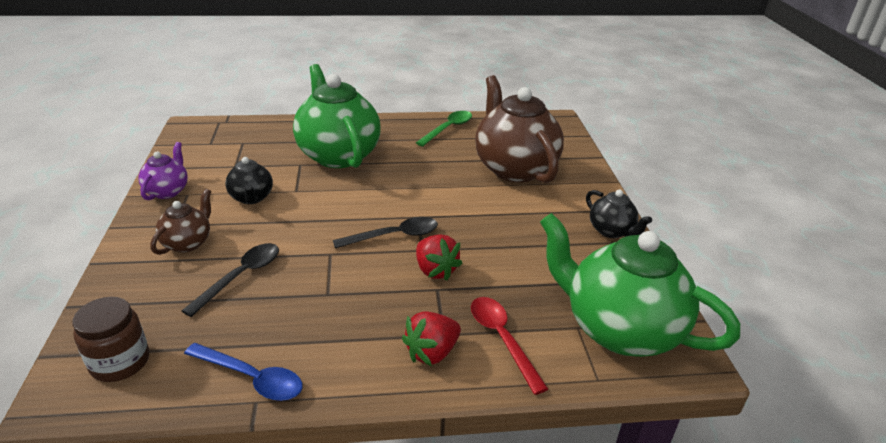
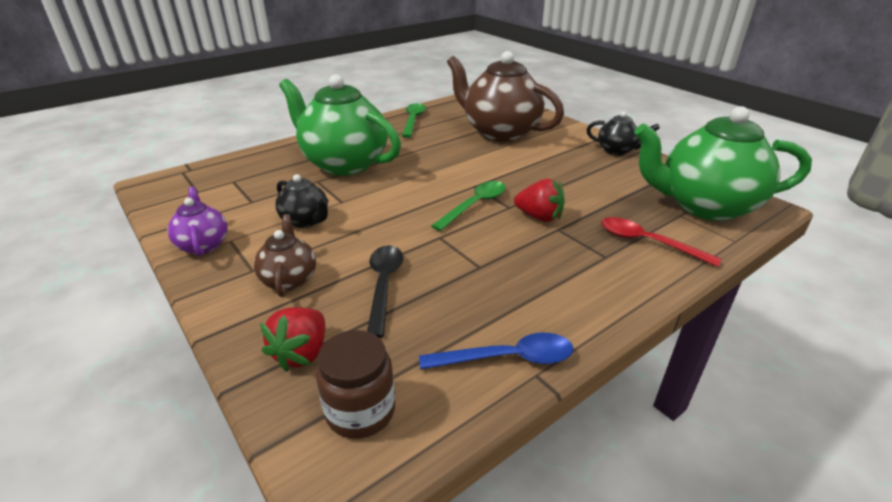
camera: 30 degrees left, 0 degrees up
(394, 236) = (474, 205): black spoon -> green spoon
(432, 352) = (616, 272): red strawberry -> red strawberry (302, 353)

